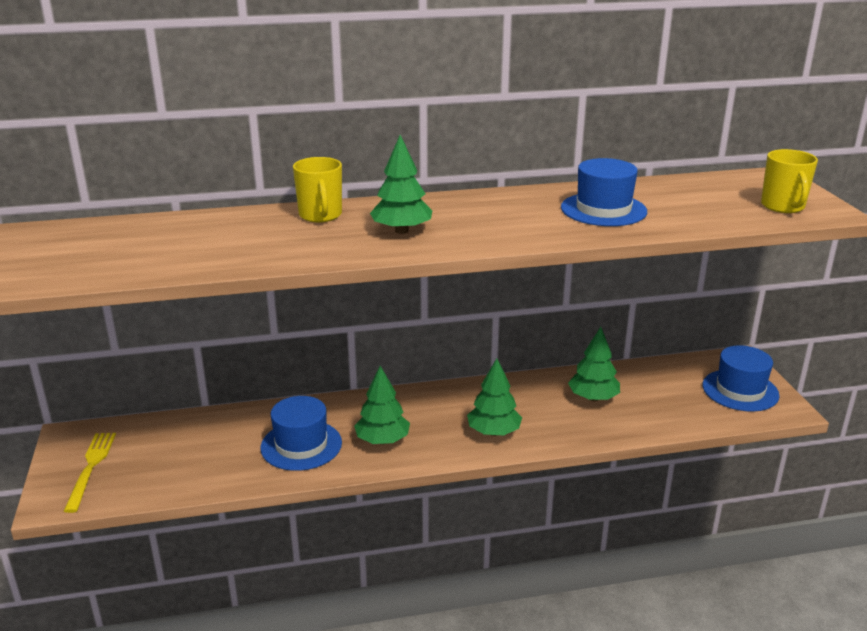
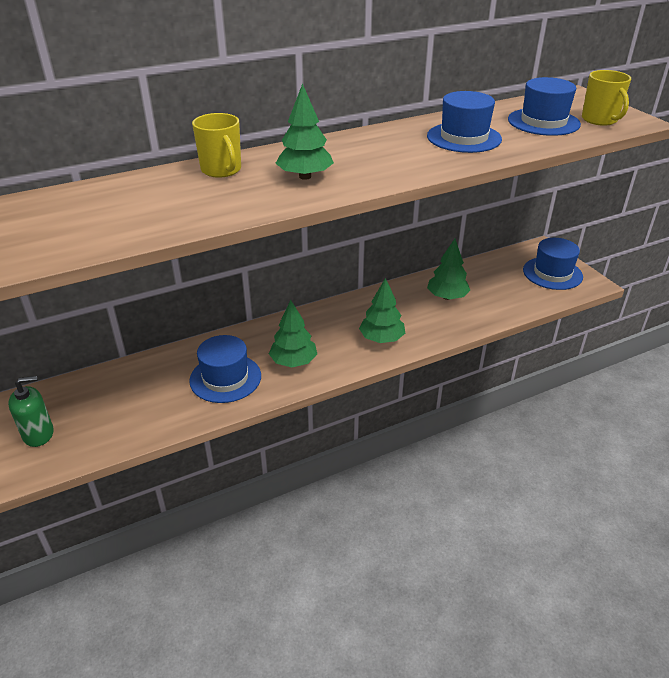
camera: 15 degrees left, 10 degrees up
(91, 468) = (38, 434): yellow fork -> green soap dispenser
(710, 202) = (543, 122): none -> blue hat

